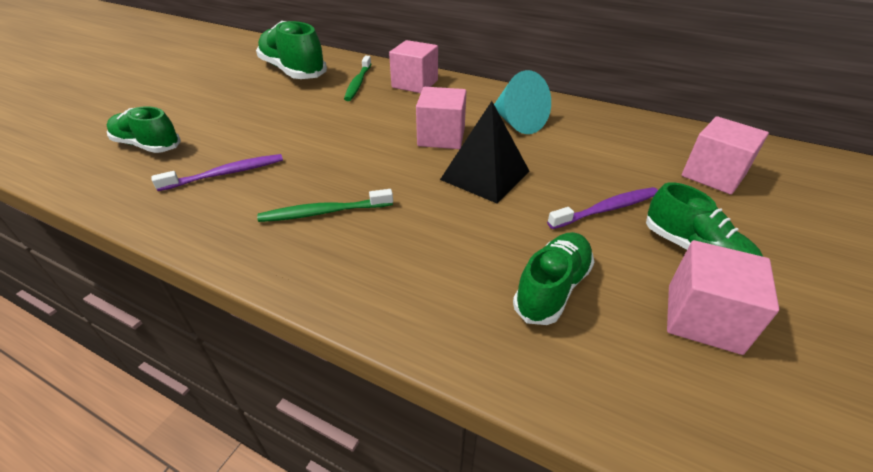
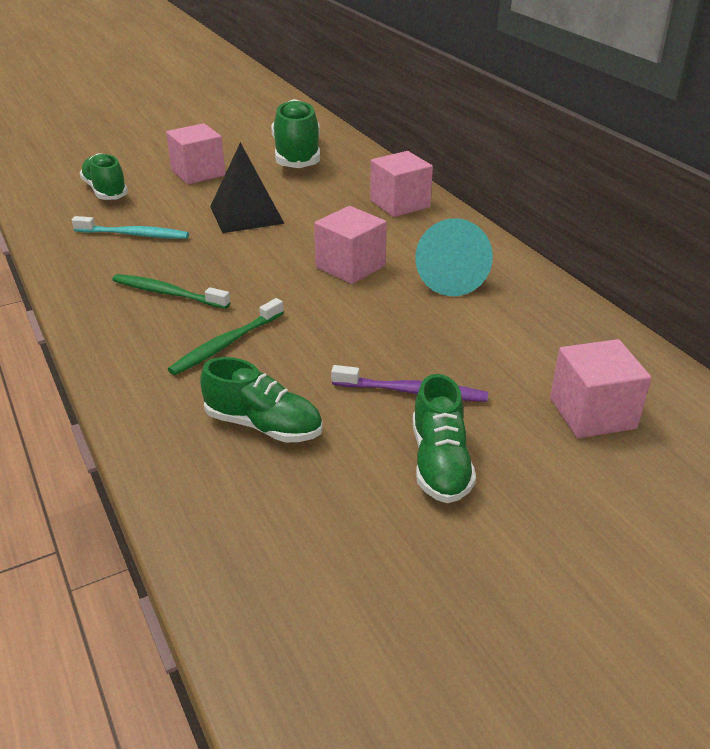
camera: 35 degrees right, 5 degrees down
(226, 174) = (134, 235): purple toothbrush -> turquoise toothbrush
(358, 83) = (343, 186): green toothbrush -> green toothbrush (226, 344)
(485, 175) = (341, 316): black pyramid -> black pyramid (246, 214)
(552, 288) = (263, 425): green shoe -> green shoe turned 45 degrees clockwise
(703, 318) = (357, 508): pink cube -> pink cube (198, 173)

